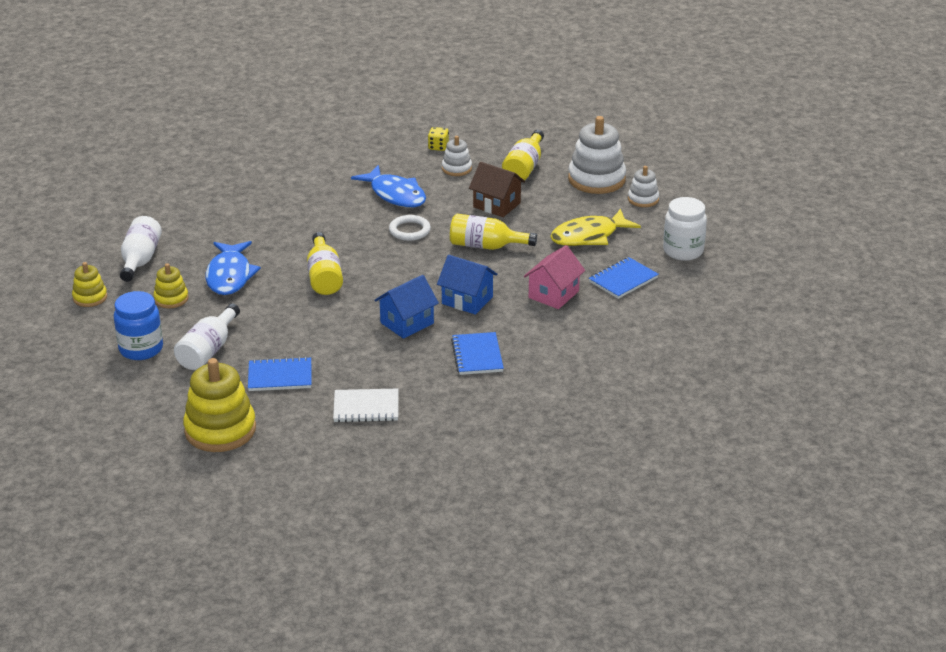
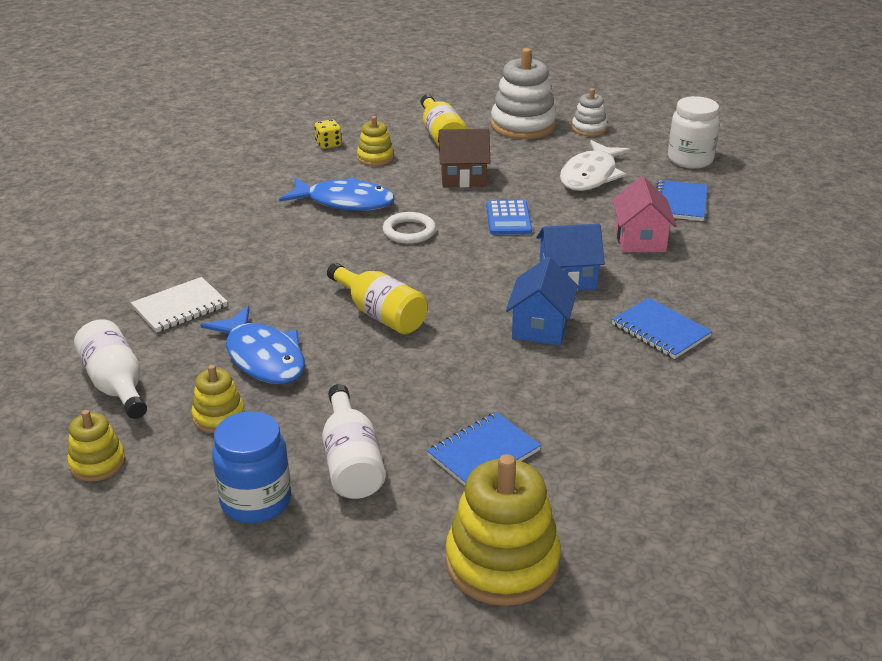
camera: 35 degrees left, 0 degrees up
(366, 408) = (633, 444): white notebook -> white notebook (180, 307)
(456, 168) = (375, 158): white stacking toy -> yellow stacking toy
(486, 246) = (508, 218): yellow bottle -> blue calculator
(589, 236) = (590, 175): yellow fish -> white fish

